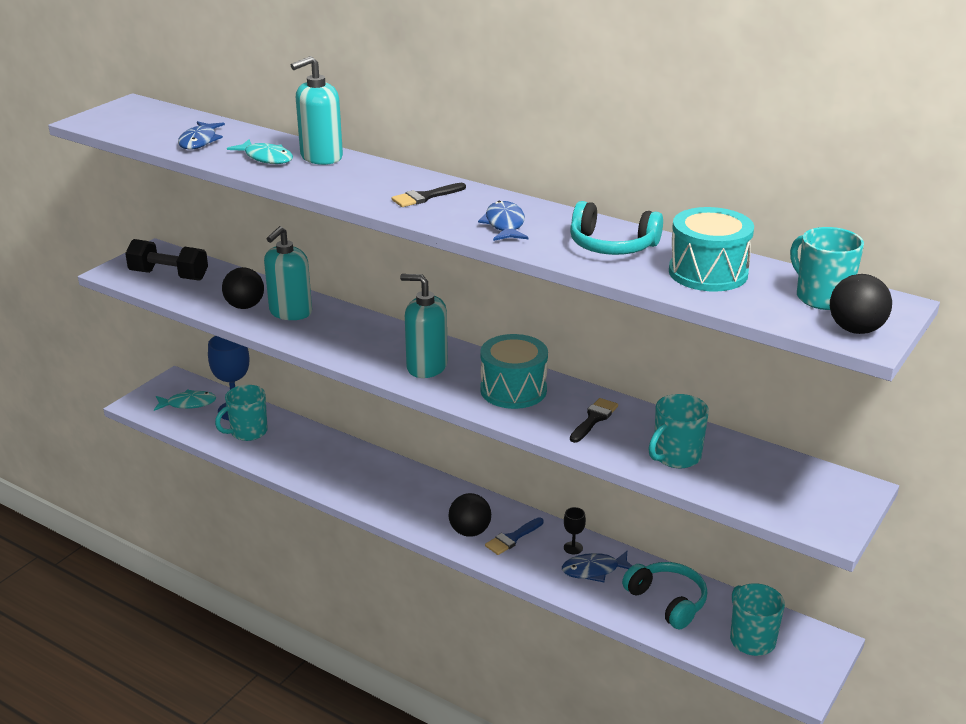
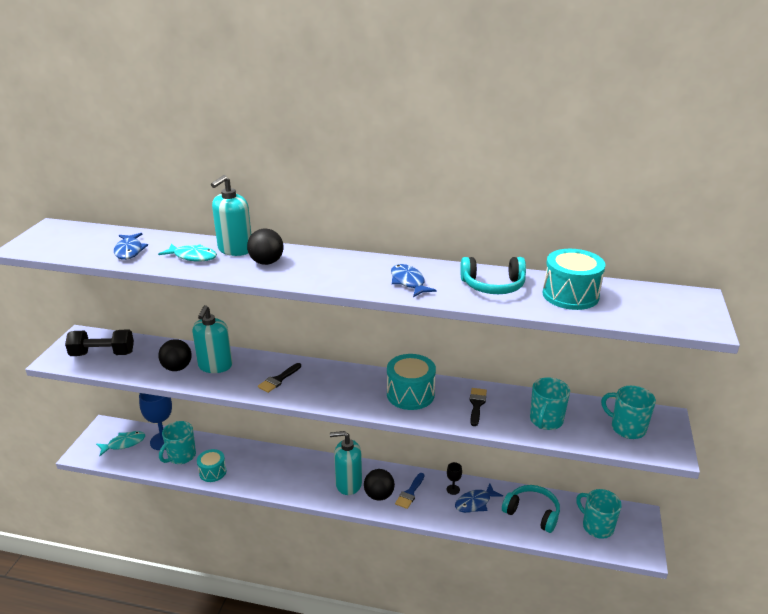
camera: 20 degrees left, 0 degrees up
(276, 458) = (212, 472): none -> turquoise drum
(425, 197) = (335, 269): black brush -> black brush (278, 379)
(426, 367) = (340, 389): turquoise soap dispenser -> turquoise soap dispenser (348, 484)
(821, 297) = (653, 300): turquoise mug -> turquoise mug (627, 428)
(855, 329) = (694, 320): black ball -> black ball (266, 262)

